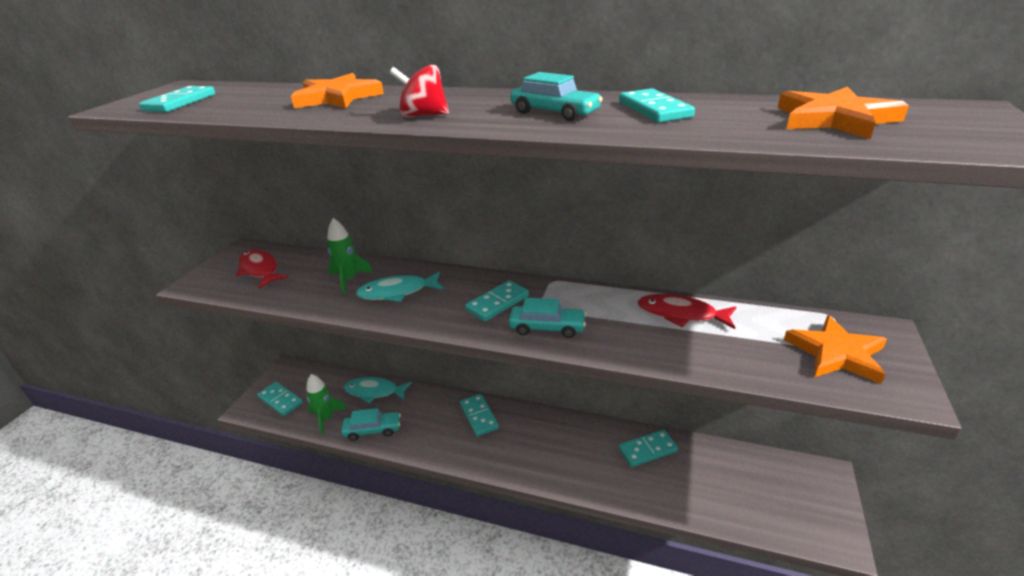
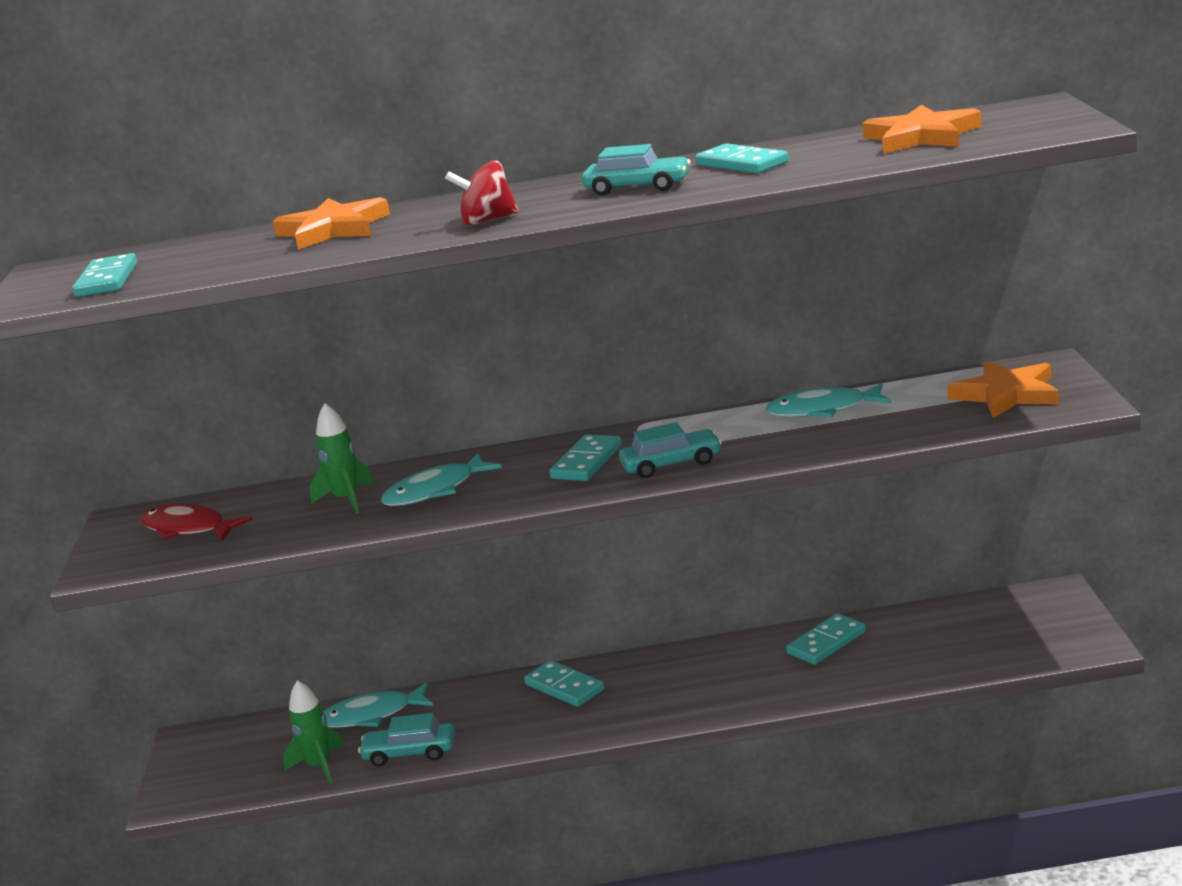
camera: 20 degrees left, 10 degrees down
(280, 400) = (217, 774): turquoise domino -> none
(372, 430) = (410, 753): turquoise car -> turquoise car turned 150 degrees counterclockwise
(681, 314) = (823, 410): red fish -> turquoise fish

